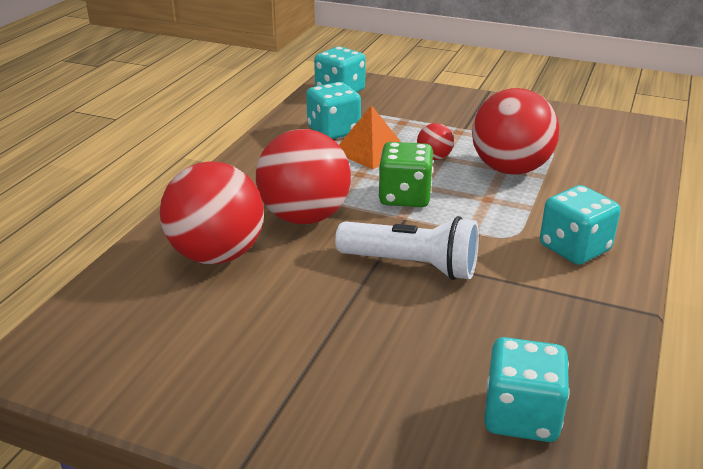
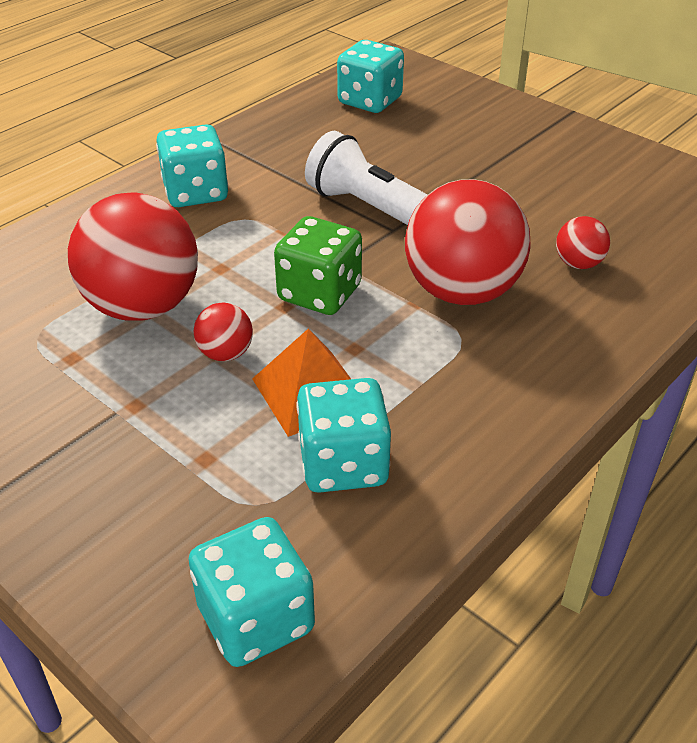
camera: 160 degrees left, 10 degrees up
(217, 255) = (578, 263): red ball -> red ball, size x0.45

